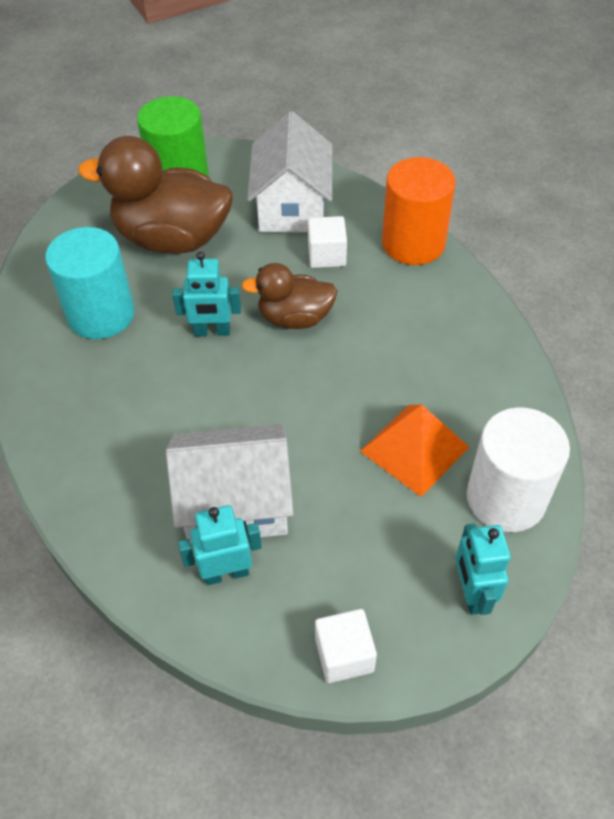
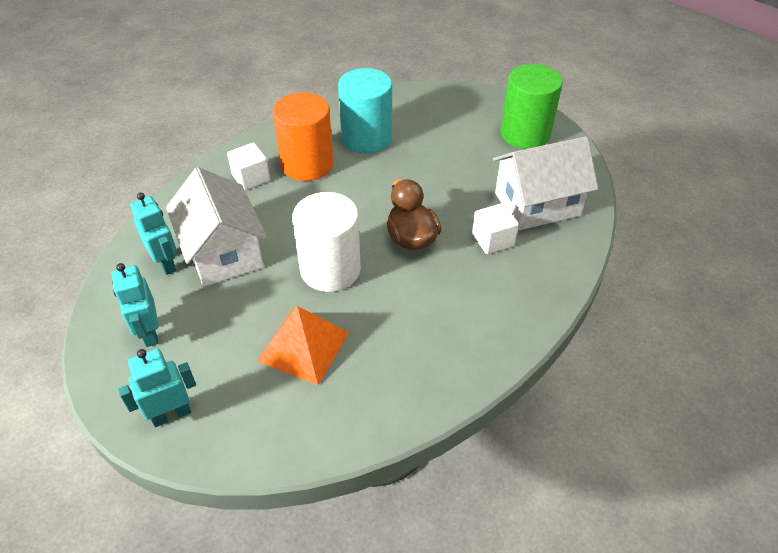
camera: 70 degrees right, 5 degrees down
(172, 239) = (459, 149): brown duck -> none
(212, 332) = (375, 196): turquoise robot -> turquoise robot (149, 333)
(344, 655) = (109, 344): white cube -> white cube (251, 178)
(413, 243) = (543, 294): orange cylinder -> orange cylinder (307, 164)
(506, 498) = (271, 423): white cylinder -> white cylinder (330, 269)

